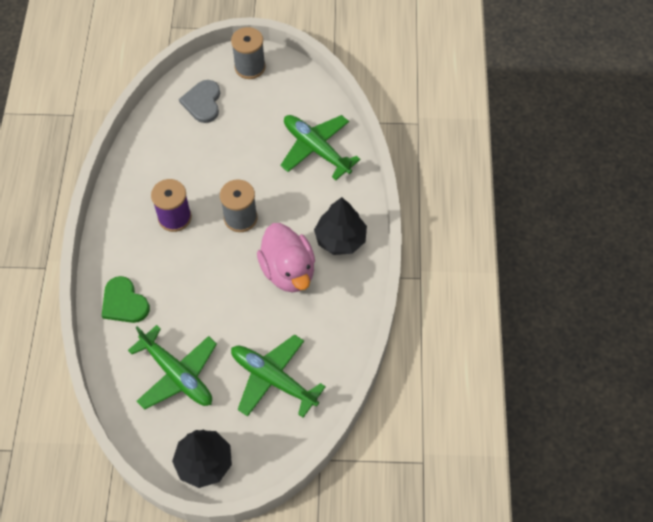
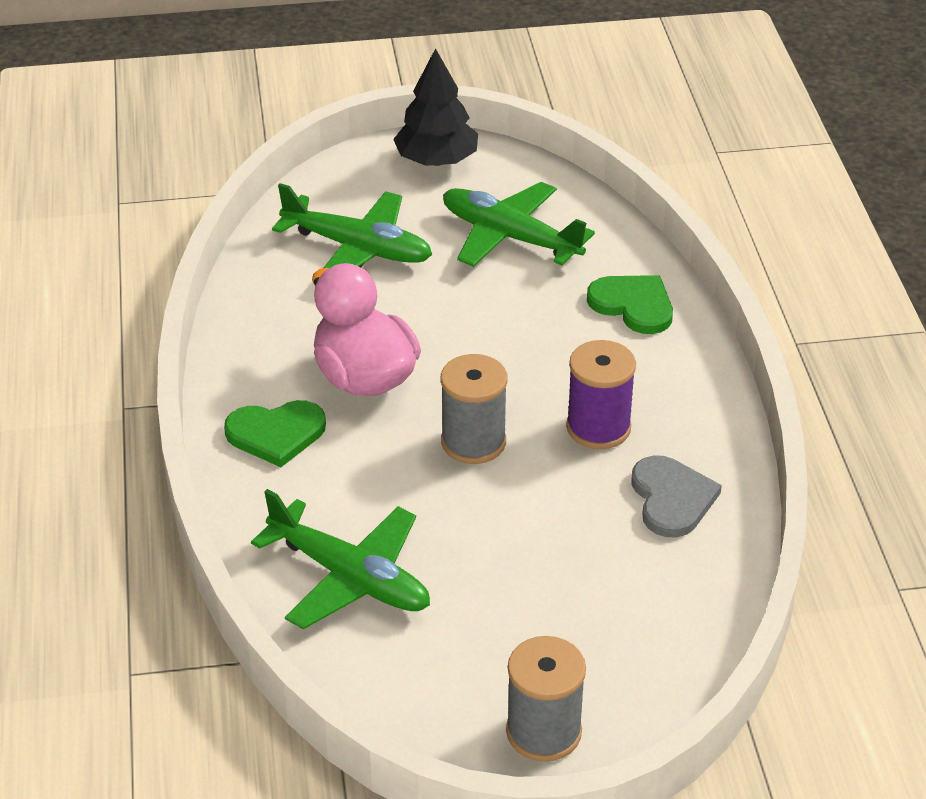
camera: 170 degrees right, 20 degrees down
(203, 102) = (625, 637): grey heart -> grey heart (671, 499)
(340, 239) = (276, 434): black tree -> green heart

